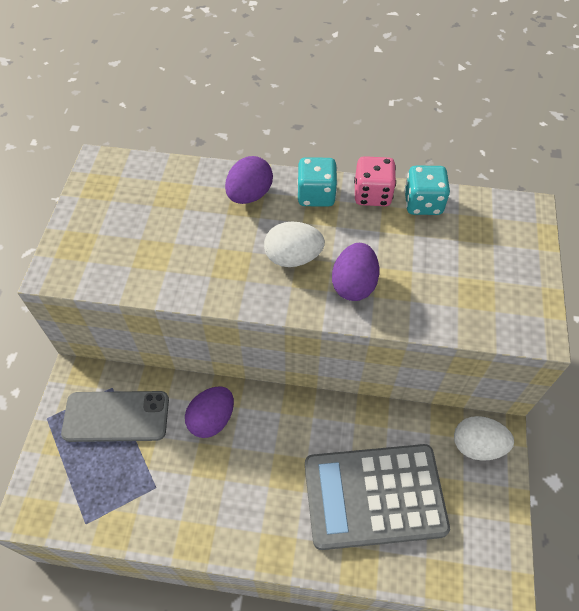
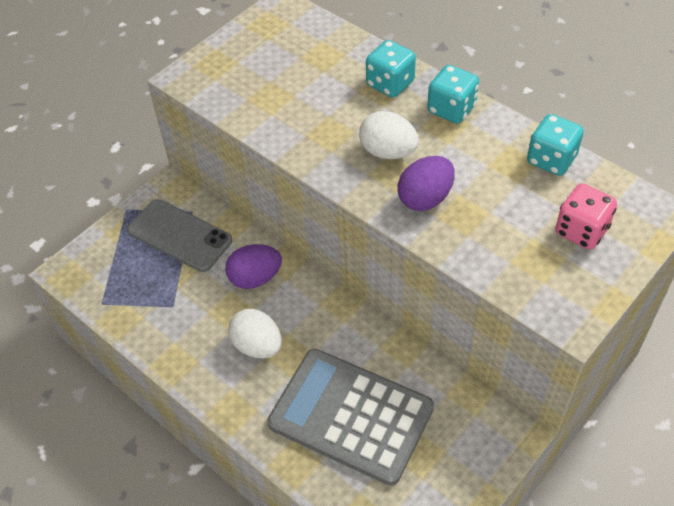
camera: 35 degrees right, 5 degrees down
(249, 195) = (390, 84): purple egg -> turquoise dice
(372, 194) = (506, 131): pink dice -> pink dice (581, 231)
(477, 445) = (484, 430): white egg -> white egg (257, 346)

